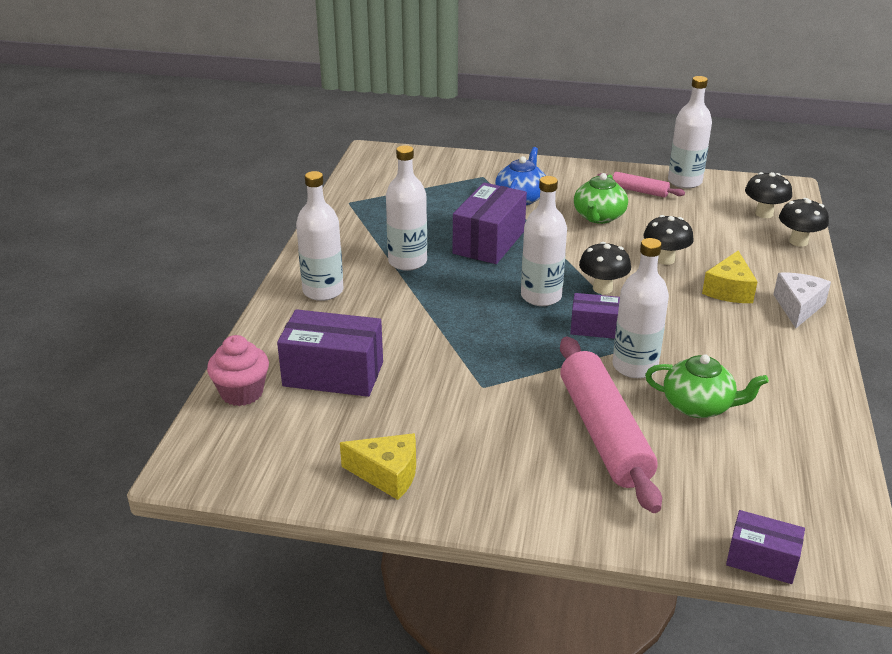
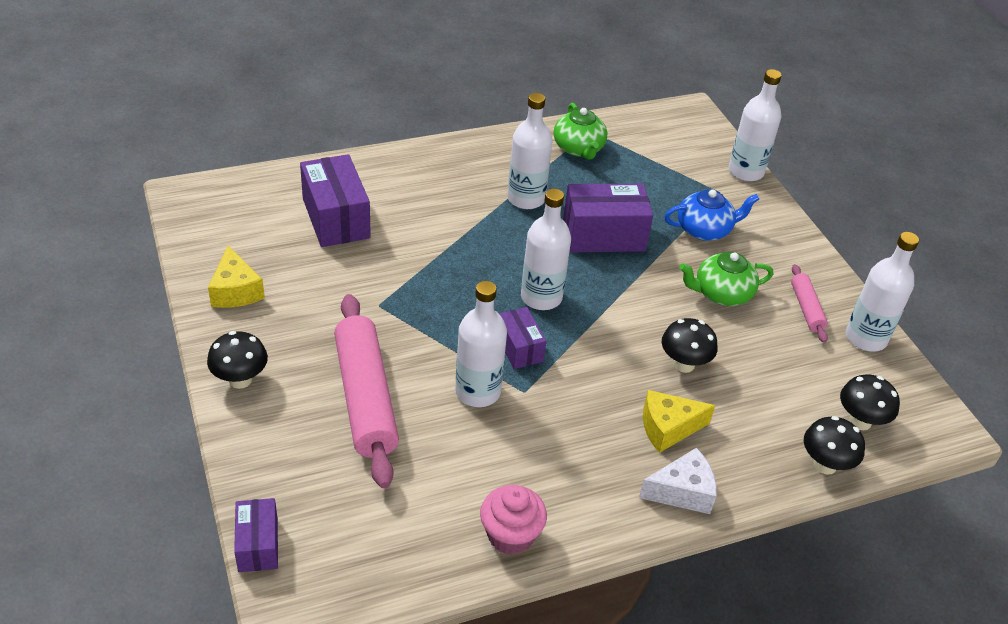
camera: 55 degrees right, 10 degrees up
(242, 393) = (282, 183): pink cupcake -> pink cupcake (510, 535)
(323, 291) = (442, 170): white bottle -> white bottle (746, 172)
(602, 288) = (590, 334): black mushroom -> black mushroom (240, 380)
(603, 433) = (365, 398): pink rolling pin -> pink rolling pin turned 60 degrees counterclockwise
(698, 406) = (448, 452): green teapot -> green teapot (578, 148)

